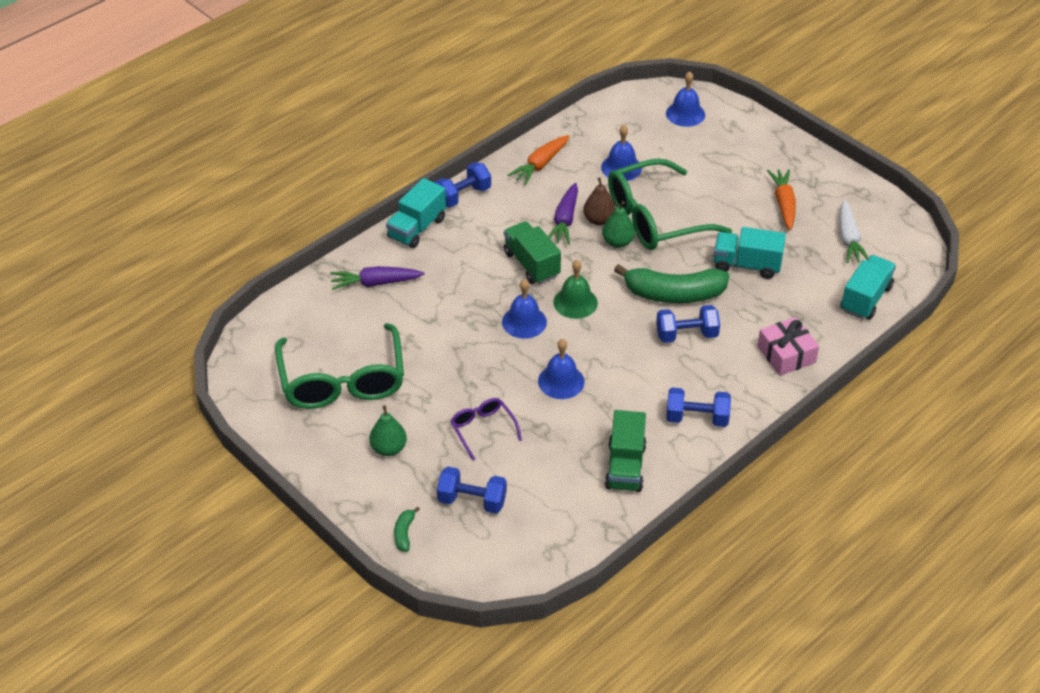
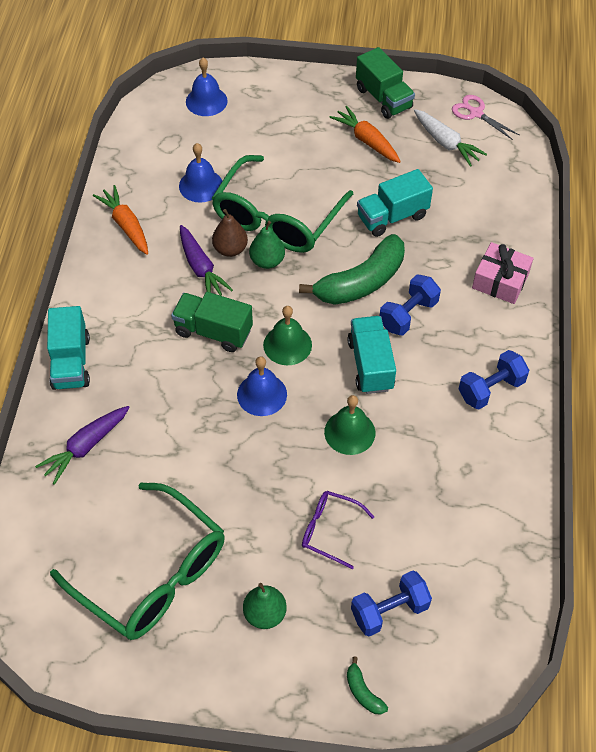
camera: 40 degrees left, 10 degrees up
(463, 196) = (83, 301): blue dumbbell -> none
(540, 165) = (126, 225): orange carrot -> orange carrot turned 150 degrees clockwise
(561, 381) = (349, 432): blue bell -> green bell
(625, 466) = (480, 477): green truck -> green truck (383, 98)
(865, 299) = (509, 190): turquoise truck -> turquoise truck (370, 365)
(899, 231) = (476, 113): none -> pink scissors

